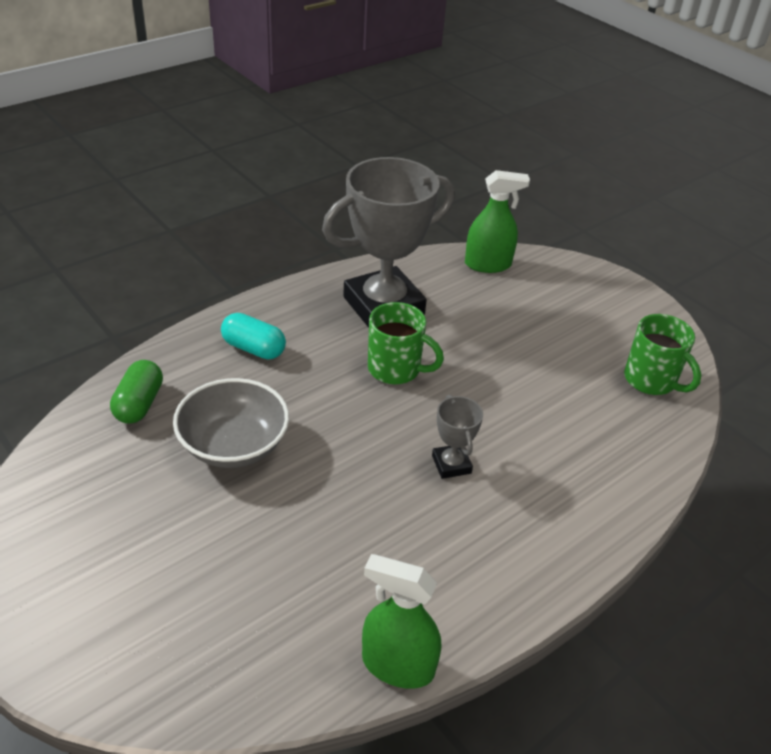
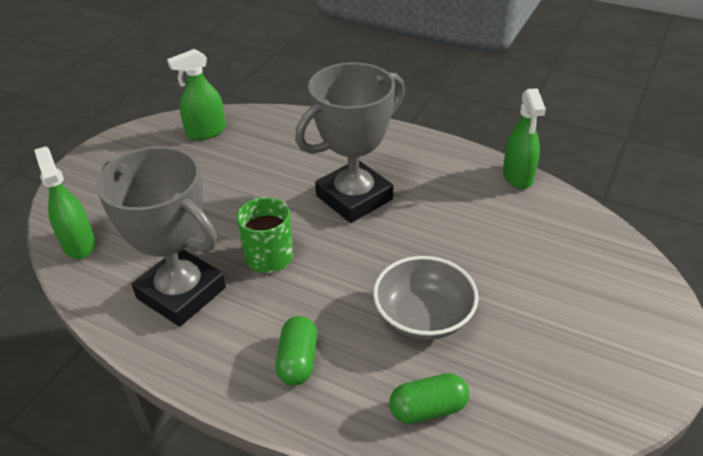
camera: 110 degrees left, 0 degrees up
(253, 348) = (298, 361): turquoise capsule -> green capsule
(451, 464) = (354, 197): grey trophy -> grey trophy, size x2.31
(651, 380) = (206, 132): green mug -> green spray bottle

